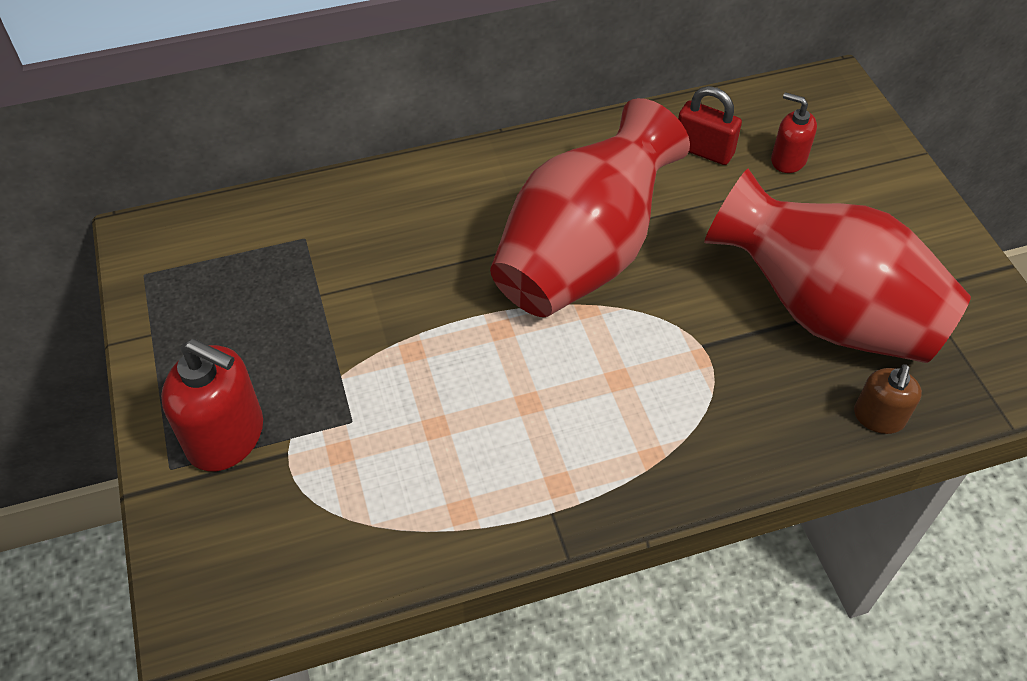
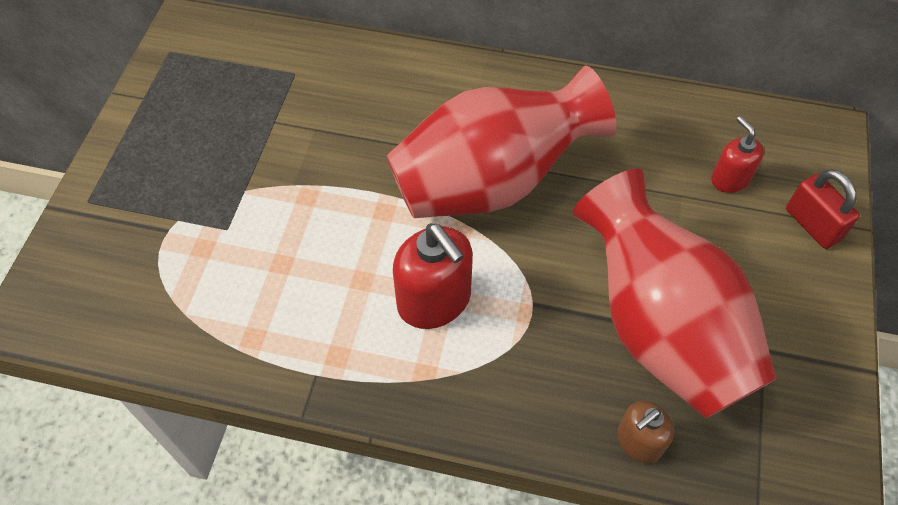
camera: 30 degrees right, 5 degrees up
(226, 436) = (138, 197): red soap dispenser -> red soap dispenser (434, 301)
(703, 150) = (659, 138): red padlock -> red padlock (812, 225)

